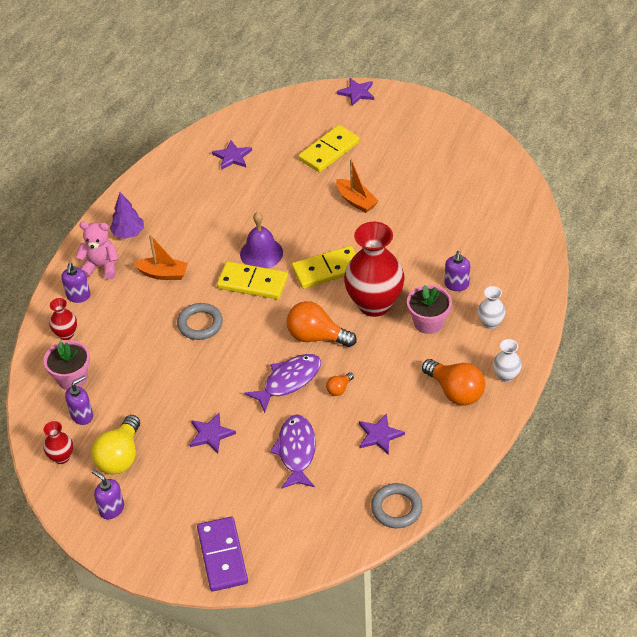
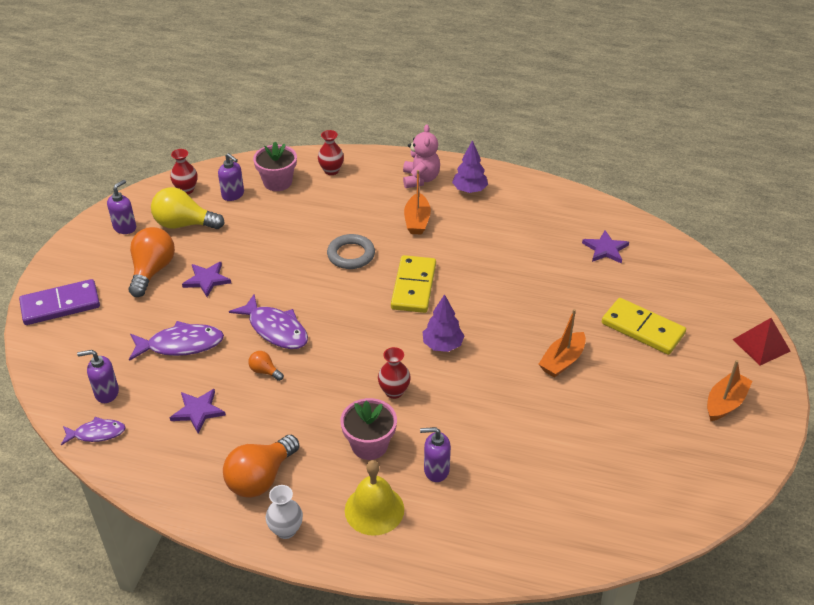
camera: 80 degrees right, 5 degrees down
(78, 296) = (379, 171): purple soap dispenser -> purple soap dispenser (106, 393)
(261, 253) = (459, 288): purple bell -> none
(316, 337) = (339, 345): orange light bulb -> orange light bulb (152, 271)
(327, 270) = (442, 345): yellow domino -> purple tree
(357, 93) = (761, 345): purple star -> red pyramid
(374, 304) = (394, 391): red vase -> red vase, size x0.46
(396, 508) = (97, 433): grey ring -> purple fish
(410, 122) = (725, 403): none -> orange boat
(490, 323) = (374, 509): white vase -> yellow bell

